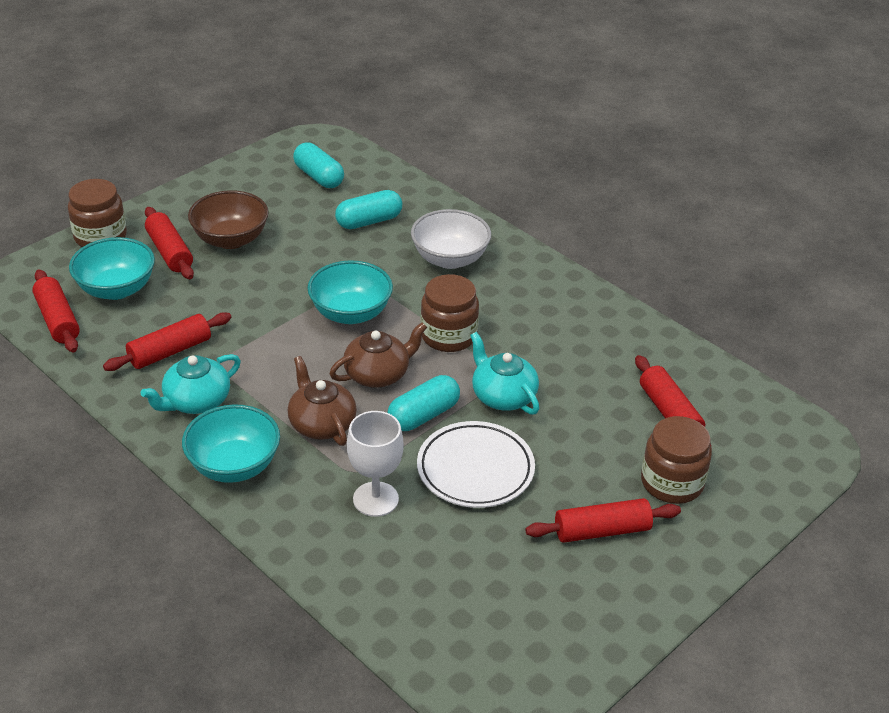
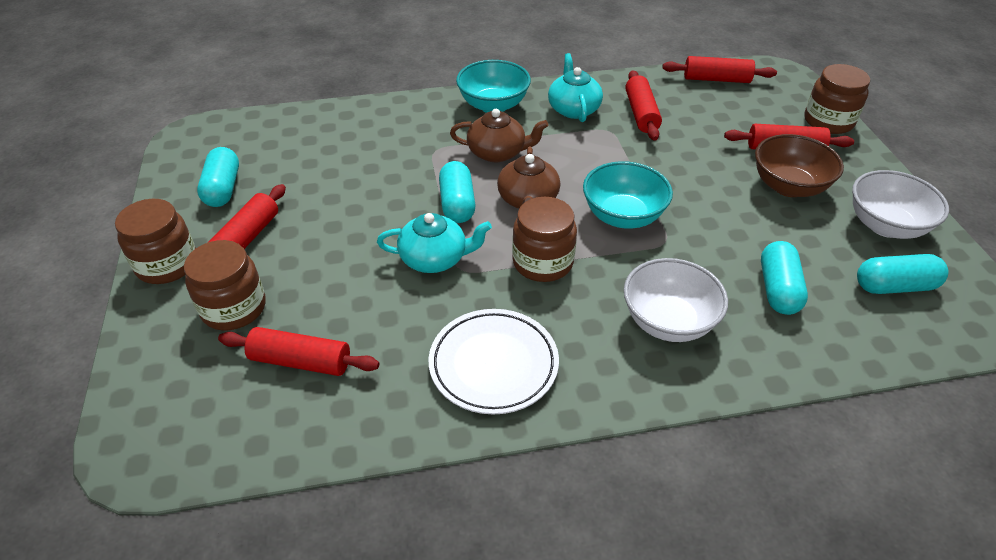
camera: 125 degrees right, 5 degrees up
(116, 289) = (742, 111): turquoise bowl -> none
(247, 188) = (885, 226): none -> white bowl
(375, 499) = (400, 149): white goblet -> none
(475, 469) = (374, 205): white plate -> white plate (493, 364)
(561, 602) = (223, 189): none -> turquoise capsule
(682, 564) = (167, 264): none -> brown jar

